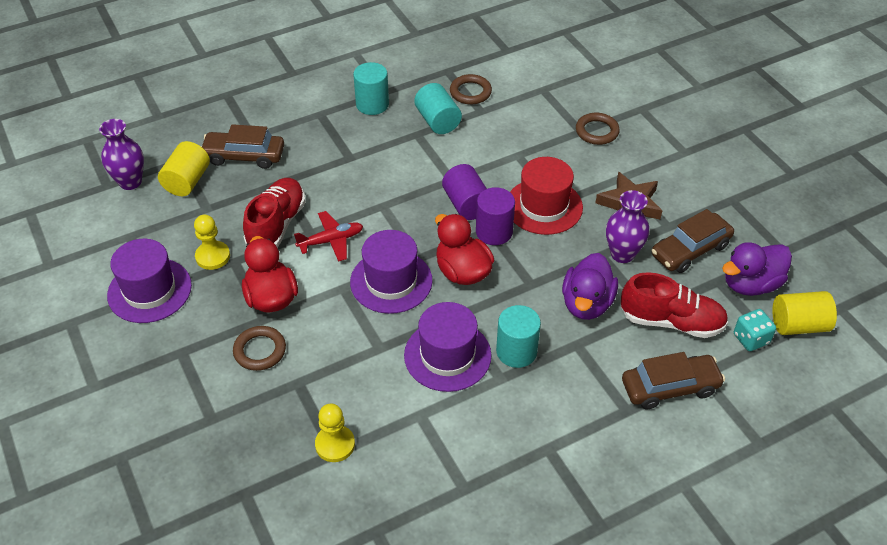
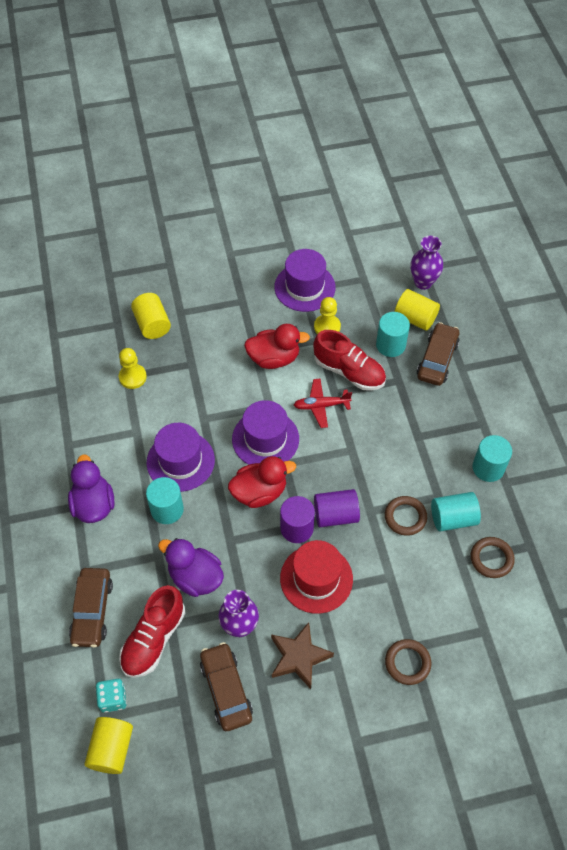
camera: 105 degrees right, 10 degrees up
(230, 196) = (390, 345): none -> turquoise cylinder
(238, 447) = (152, 324): none -> yellow cylinder
(260, 351) = (227, 345): brown ring -> brown ring (405, 517)
(331, 241) = (321, 406): red plane -> red plane turned 90 degrees clockwise
(750, 284) = (170, 728): purple duck -> purple duck (93, 504)

